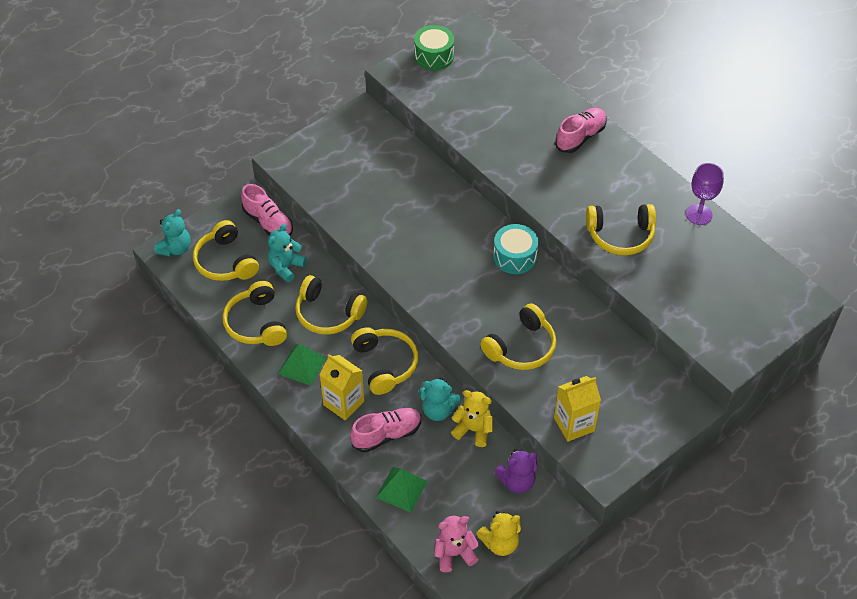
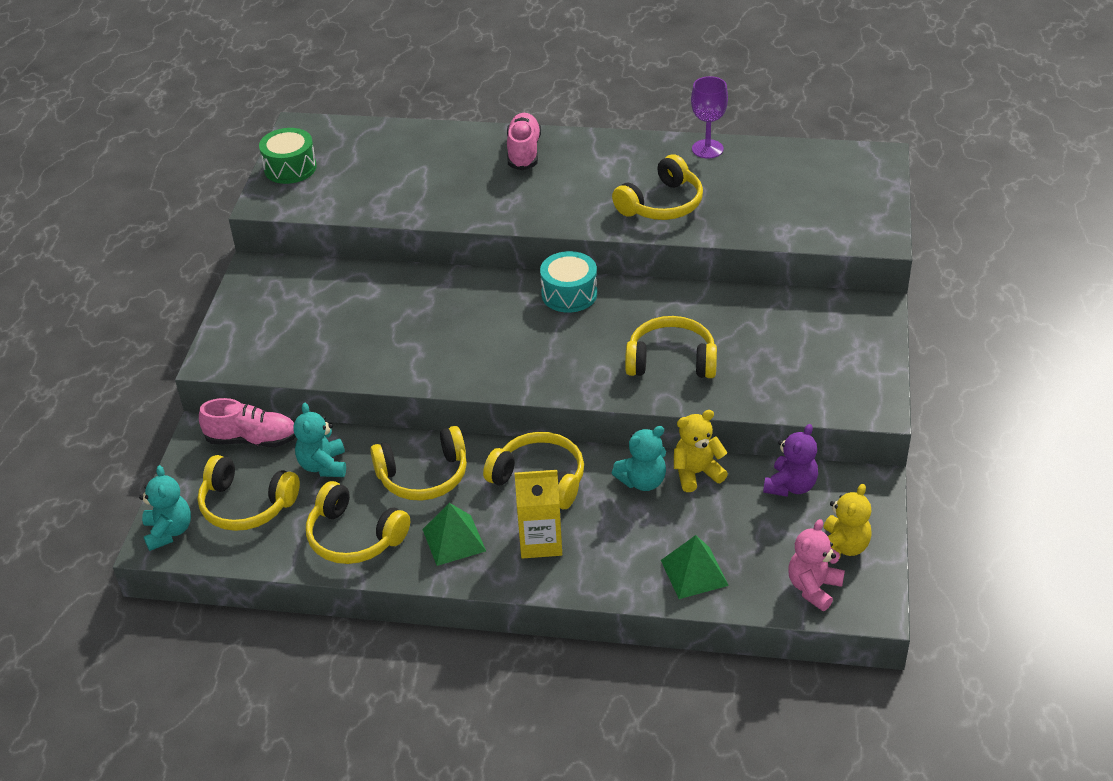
camera: 40 degrees left, 10 degrees down
(386, 435) = (619, 537): pink shoe -> none
(521, 347) = (671, 361): yellow headphones -> yellow headphones turned 90 degrees counterclockwise
(574, 424) = (799, 388): yellow carton -> none

